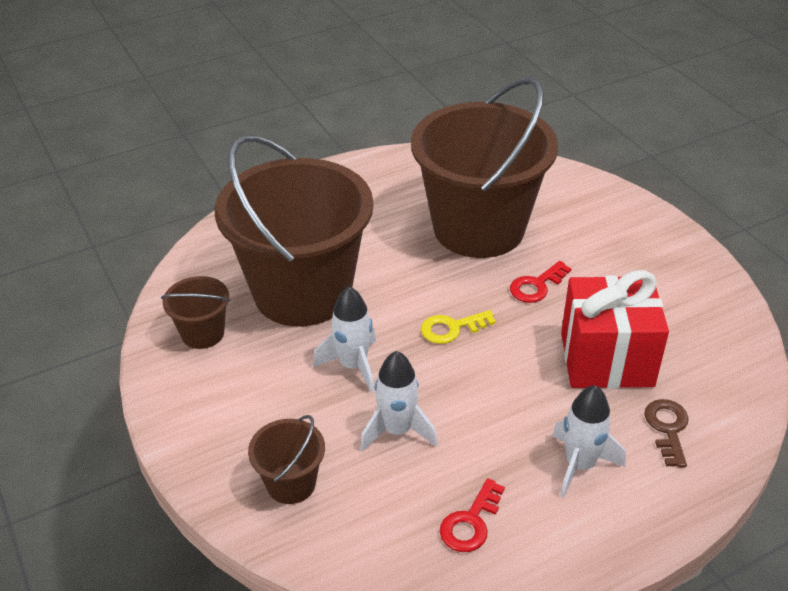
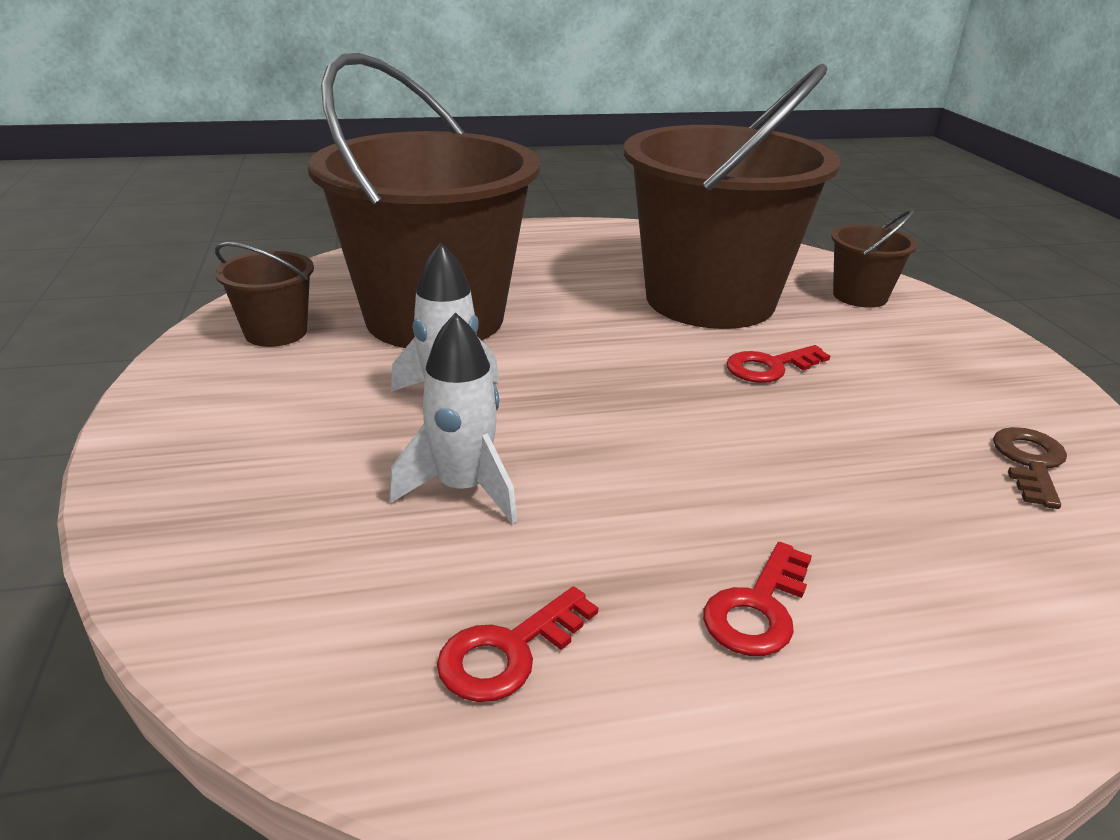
camera: 15 degrees right, 10 degrees down
(291, 483) = (250, 520): brown bucket -> brown bucket (860, 296)
(451, 328) = (618, 388): yellow key -> none
(580, 465) = (757, 609): white rocket -> red key
(606, 359) = (856, 470): red gift -> none
(667, 428) = (948, 590): brown key -> brown key (1030, 462)

